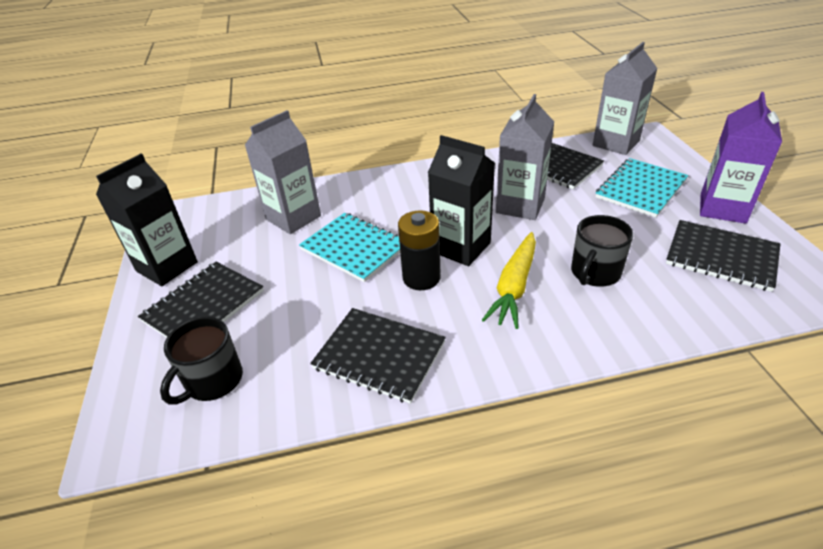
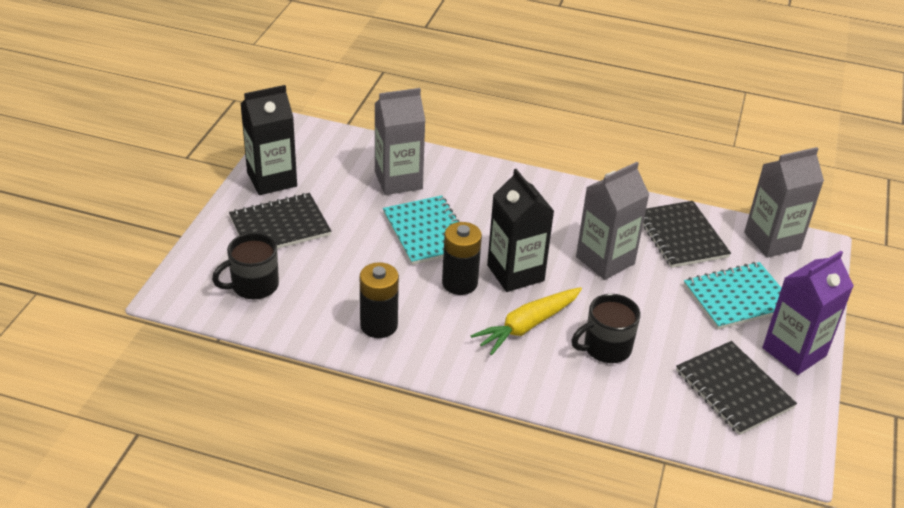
camera: 25 degrees right, 0 degrees up
(379, 355) = (379, 325): black notebook -> black battery

